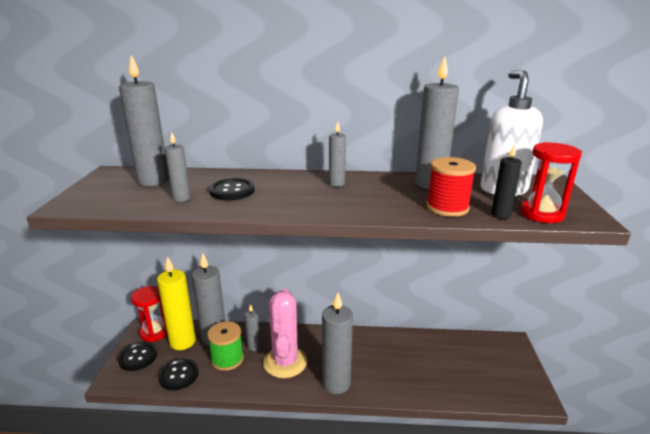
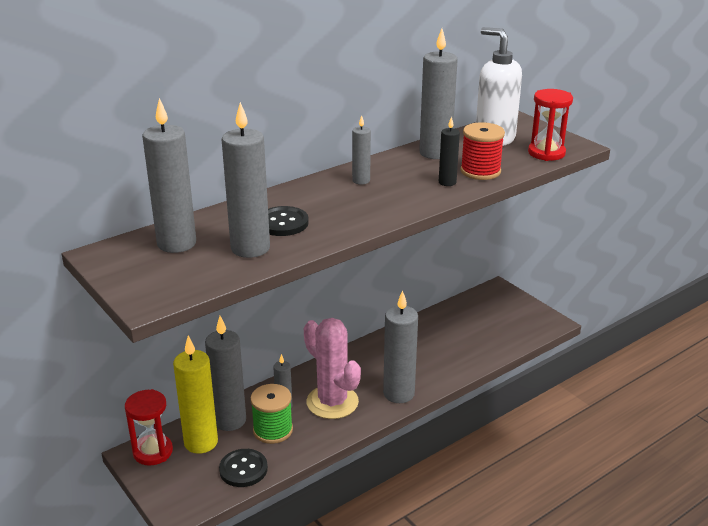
camera: 40 degrees left, 5 degrees up
(138, 357) = (172, 481): black button -> none
(181, 198) = (250, 248): grey candle -> grey candle, size x1.92
(500, 215) = (523, 164): black candle -> black candle (447, 182)

